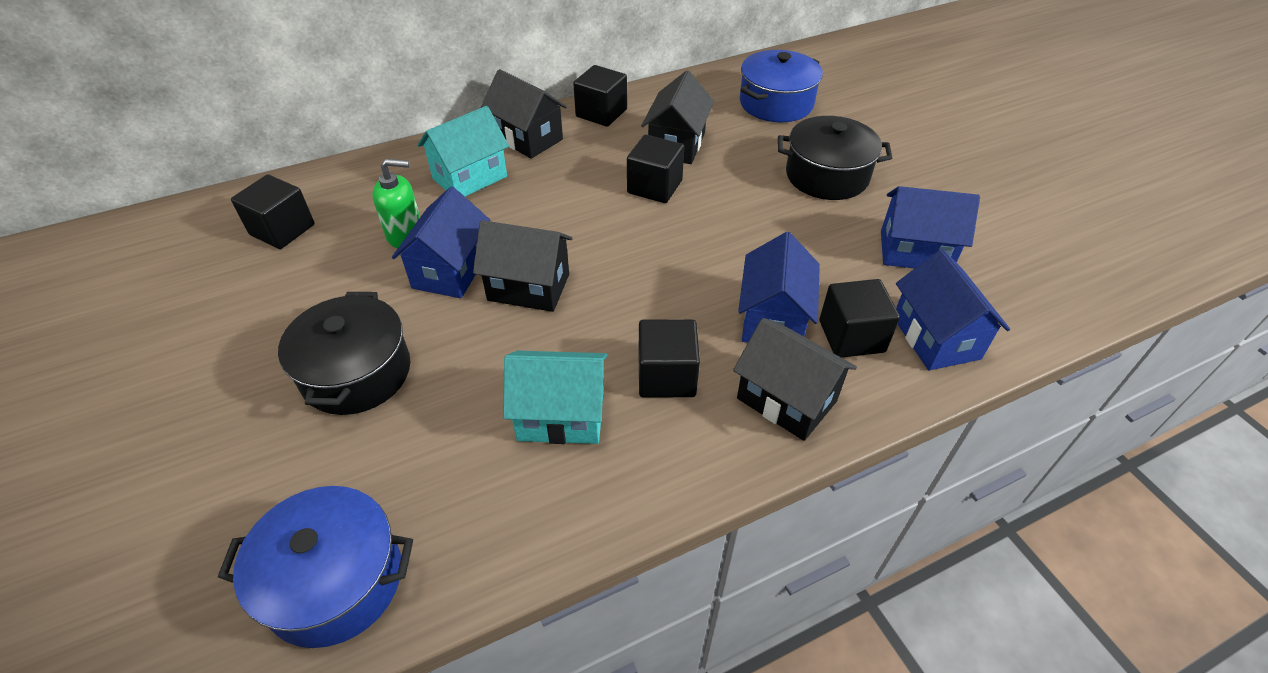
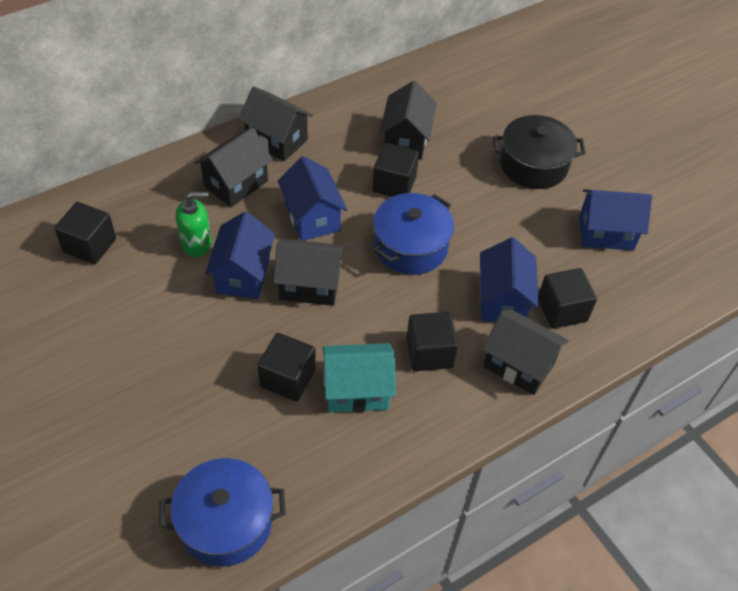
camera: 10 degrees left, 5 degrees up
(356, 372) = (193, 368): black pot -> none
(470, 177) = (236, 184): turquoise house -> black house
(601, 113) = (335, 109): black cube -> black cube (287, 378)
(776, 103) = (485, 91): blue pot -> blue pot (410, 246)
(936, 337) = (623, 306): blue house -> blue house (312, 217)

